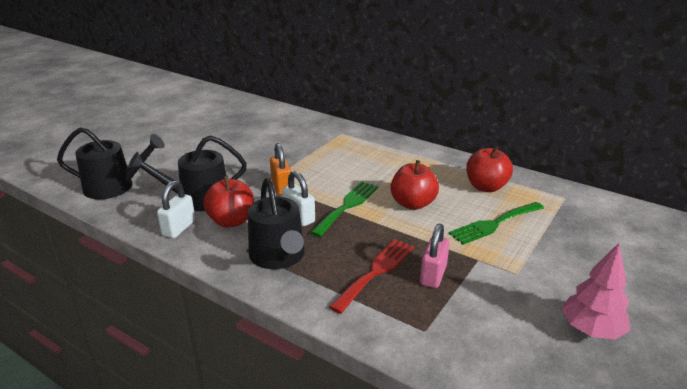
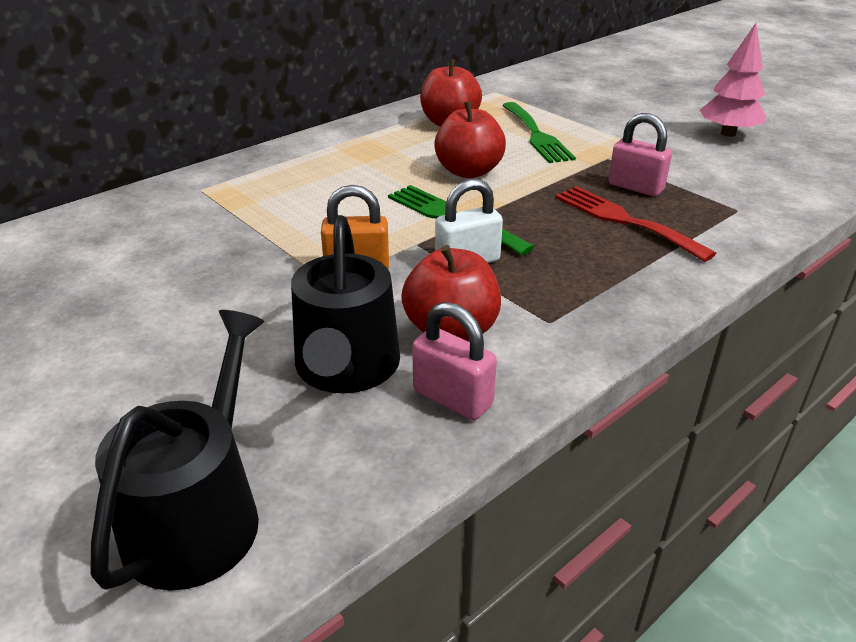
camera: 75 degrees left, 5 degrees up
(179, 228) = (452, 398): white padlock -> pink padlock
(278, 256) = (575, 291): black watering can -> none

